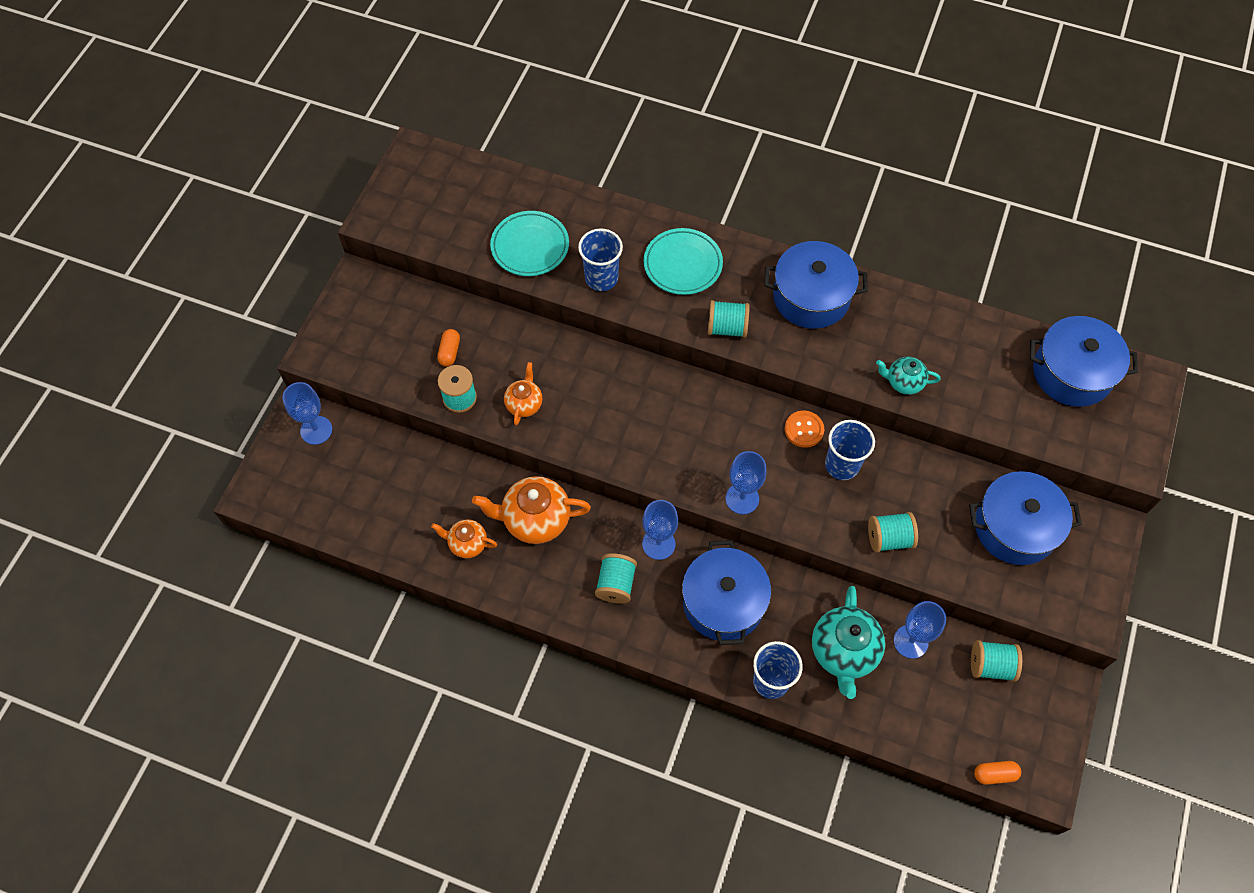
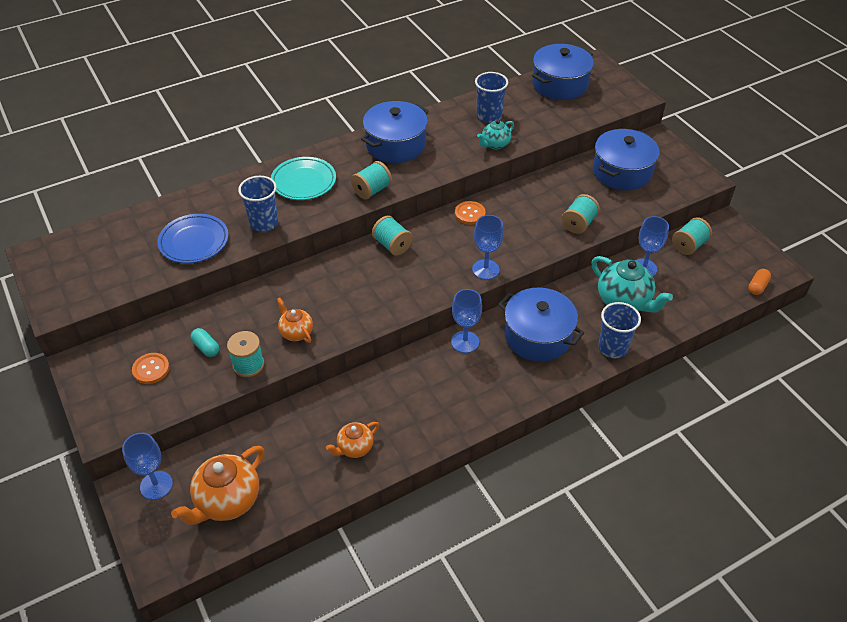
camera: 50 degrees left, 15 degrees down
(395, 333) = (151, 369): none -> orange button
(449, 352) = (206, 347): orange capsule -> turquoise capsule
(530, 246) = (194, 242): turquoise plate -> blue plate
(535, 520) = (378, 396): orange teapot -> orange teapot (227, 501)
(616, 584) = (471, 382): turquoise spool -> turquoise spool (392, 245)
(842, 465) = (510, 213): blue cup -> blue cup (489, 116)

